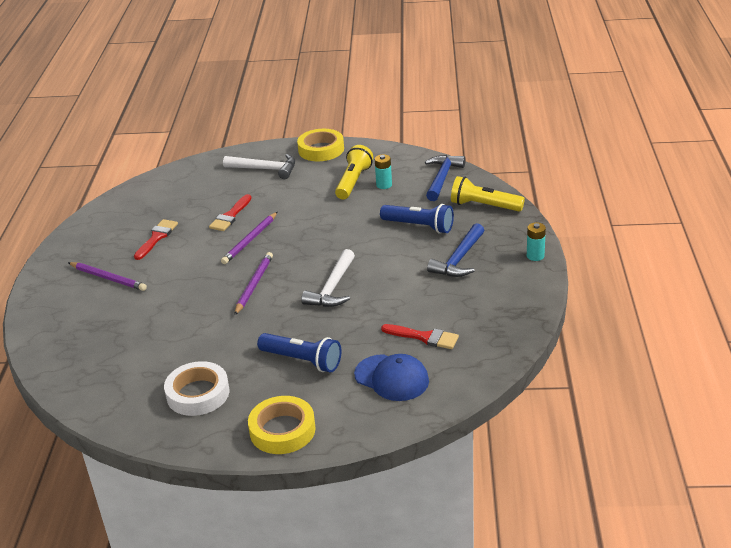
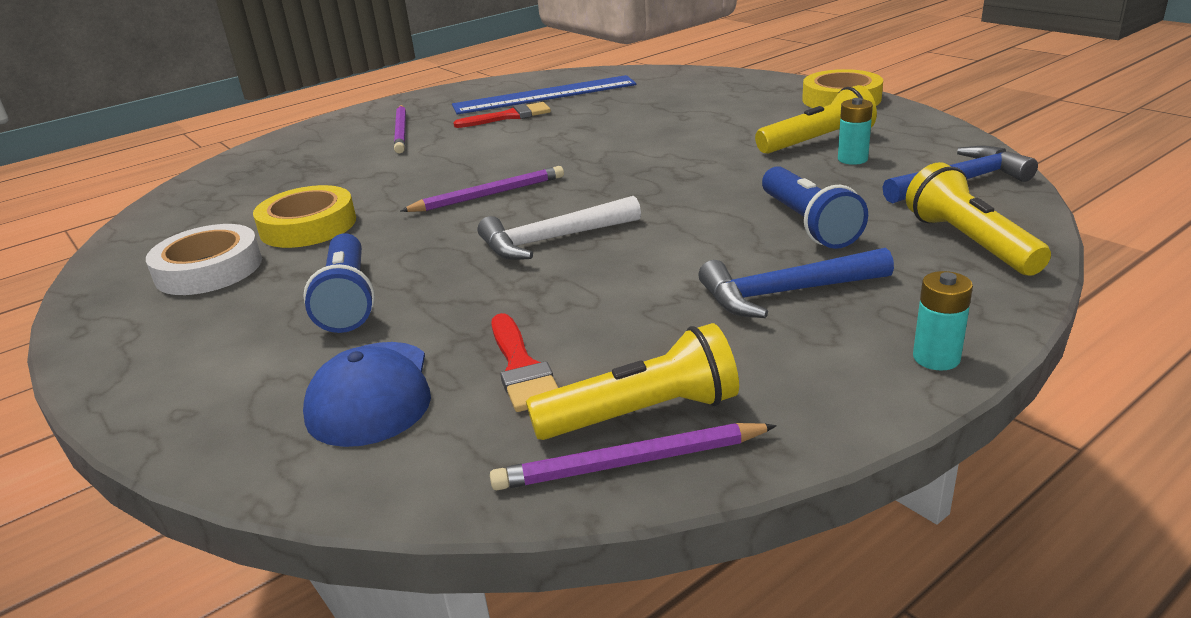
camera: 50 degrees right, 5 degrees down
(145, 214) = (545, 95): none -> blue ruler
(230, 216) = (611, 124): red brush -> none
(250, 240) = (580, 152): purple pencil -> purple pencil (630, 462)
(265, 169) = (737, 97): white hammer -> none
(282, 430) = (155, 364): yellow tape -> yellow tape (308, 226)
(487, 324) = (642, 414): none -> yellow flashlight

